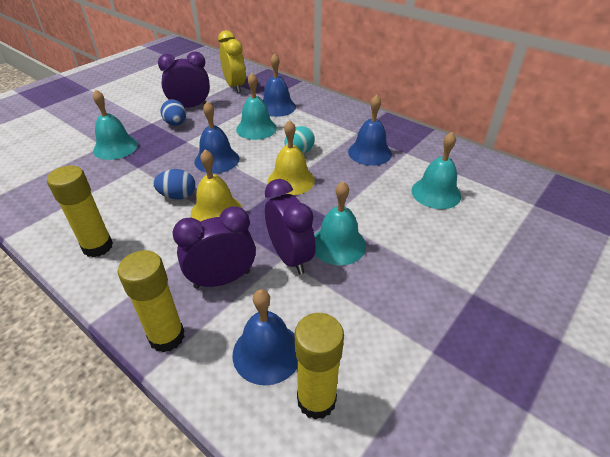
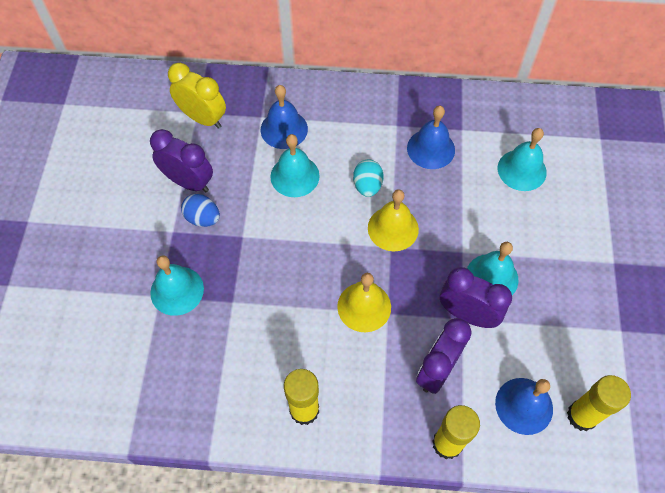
camera: 35 degrees left, 20 degrees up
(178, 196) = (311, 311): blue egg -> none
(190, 107) = (188, 182): purple clock -> purple clock turned 75 degrees clockwise
(217, 160) = (300, 244): blue bell -> none

